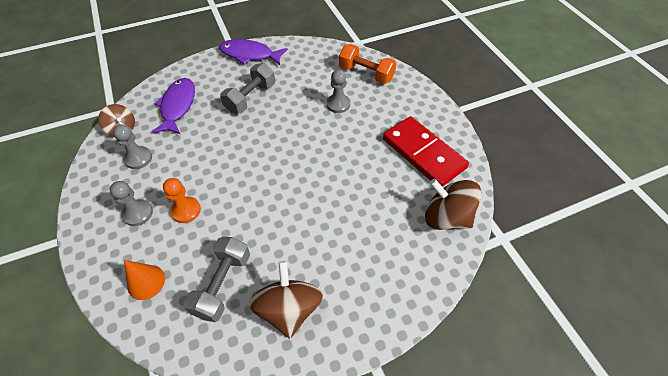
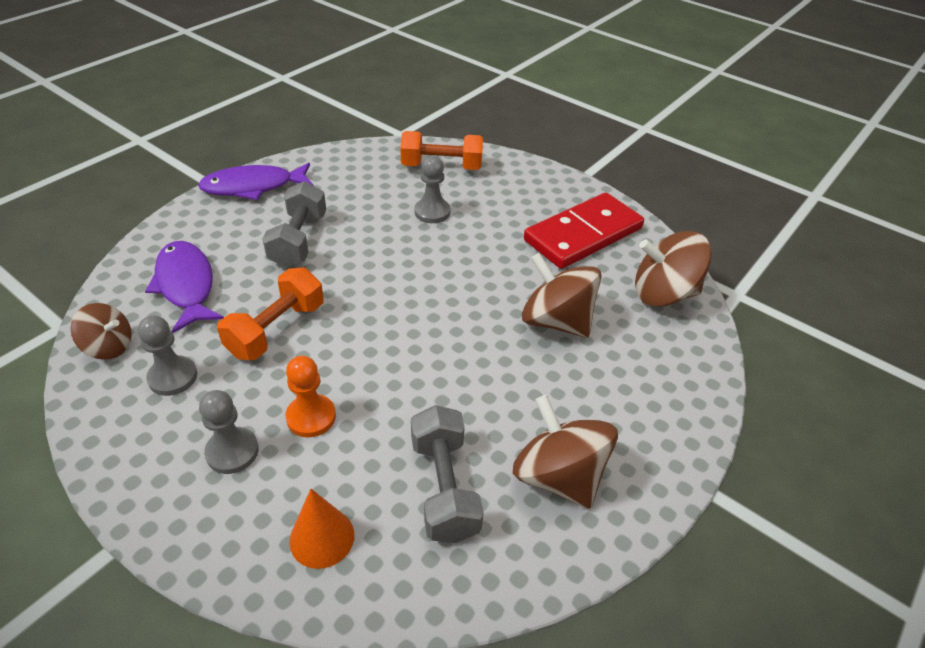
camera: 30 degrees left, 10 degrees down
(203, 150) = (276, 330): none -> orange dumbbell
(360, 208) = (556, 321): none -> brown spinning top
(423, 153) = (583, 235): red domino -> red domino turned 60 degrees counterclockwise

